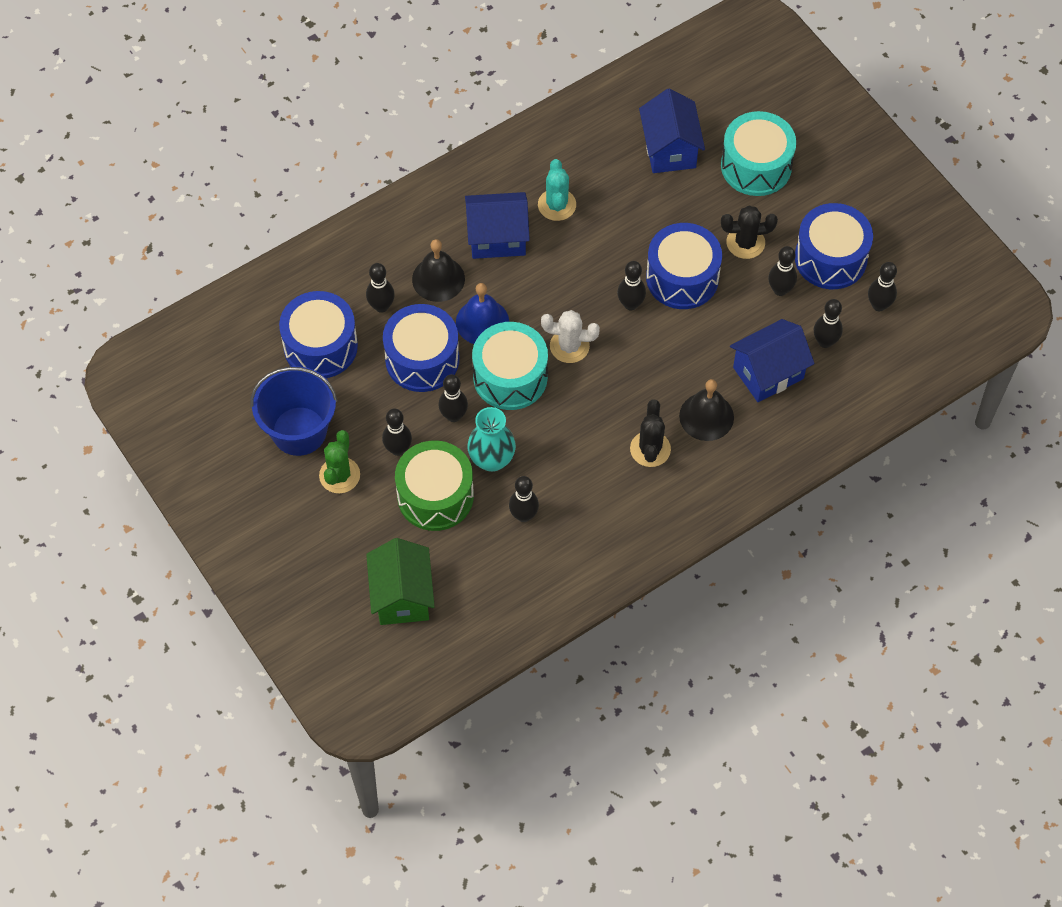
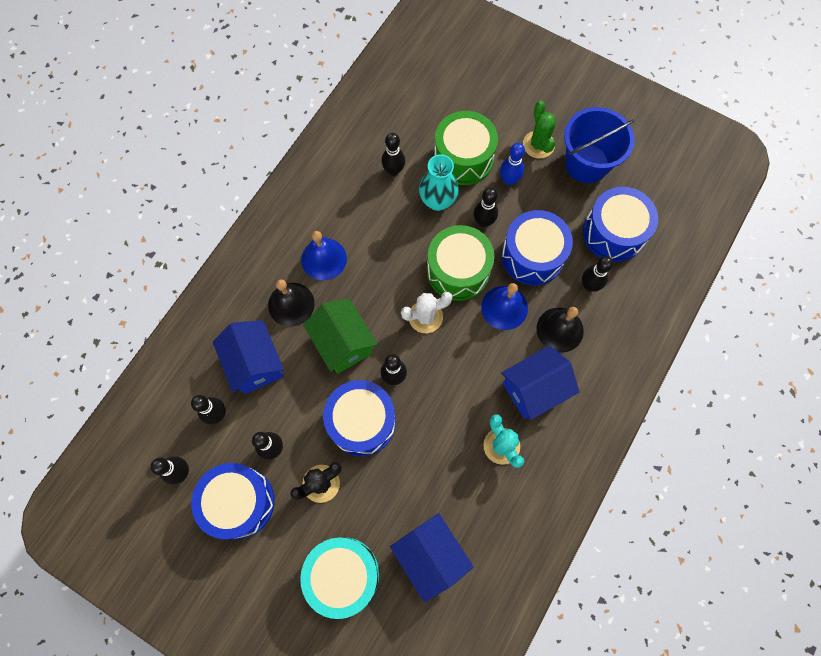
camera: 155 degrees right, 10 degrees up
(398, 449) = (509, 180): black bowling pin -> blue bowling pin
(402, 596) = (447, 84): green house -> green house (343, 343)
(510, 377) = (458, 271): turquoise drum -> green drum
(650, 449) = (324, 259): black cactus -> blue bell
(768, 373) = (255, 364): blue house -> blue house turned 60 degrees counterclockwise

